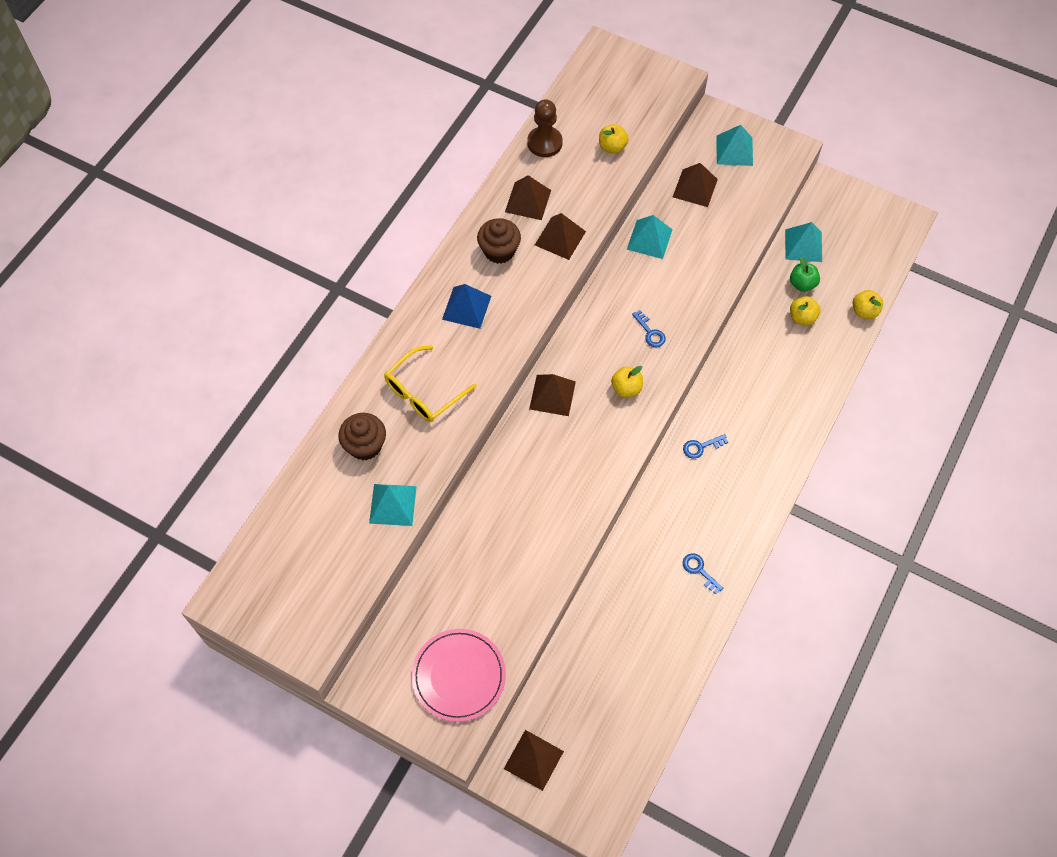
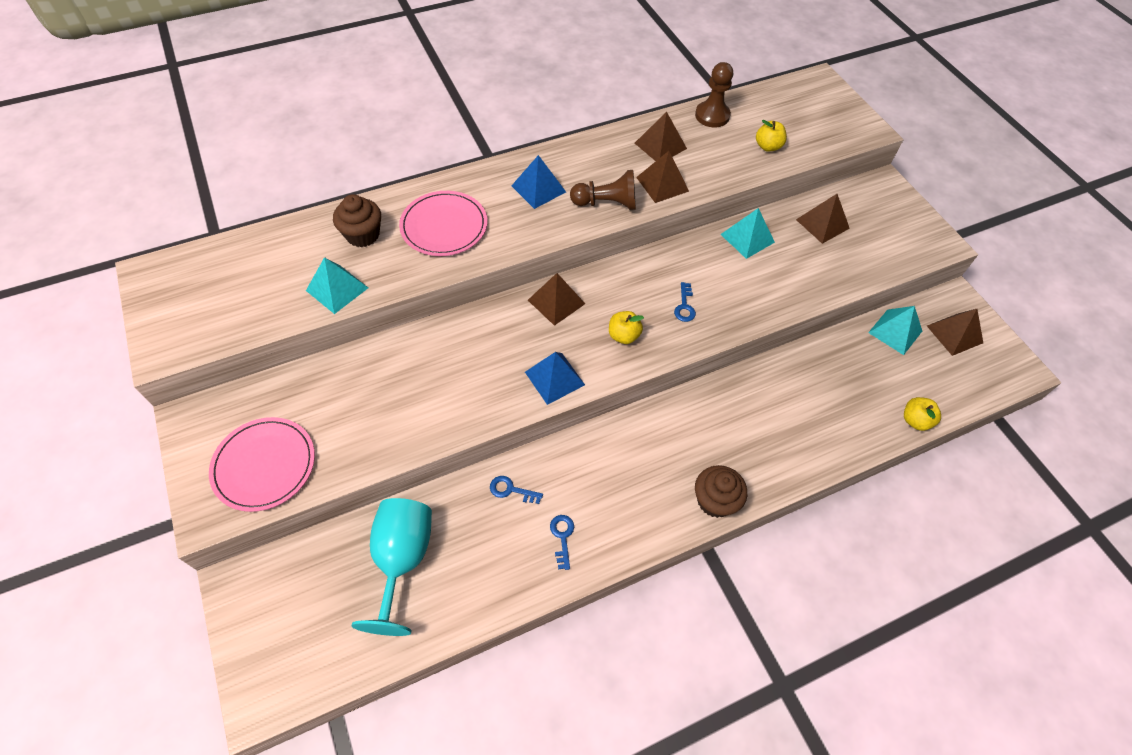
camera: 35 degrees right, 5 degrees down
(423, 393) = (444, 226): yellow glasses -> pink plate
(499, 251) = (603, 166): brown cupcake -> brown cupcake (715, 500)
(532, 285) = (606, 203): none -> brown pawn
(533, 759) = (269, 590): brown pyramid -> brown pyramid (954, 334)
(605, 668) = (402, 559): none -> turquoise goblet
(606, 458) = (554, 378): none -> blue pyramid
(701, 447) = (657, 433): blue key -> blue key (511, 490)
(734, 150) = (884, 216): turquoise pyramid -> none
(802, 284) = (868, 361): green apple -> none
(802, 317) = (846, 388): yellow apple -> none

